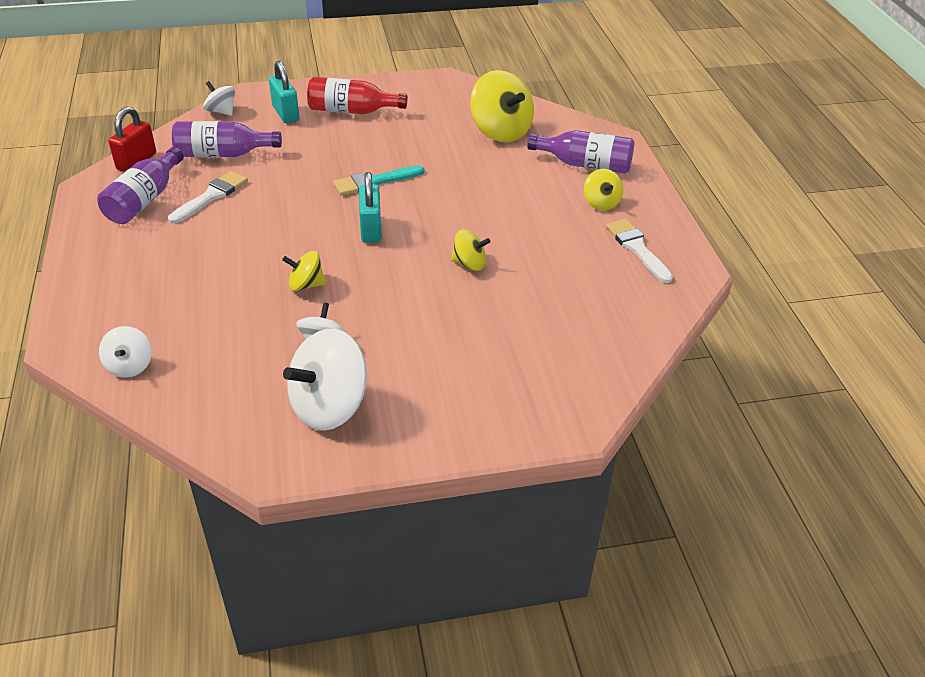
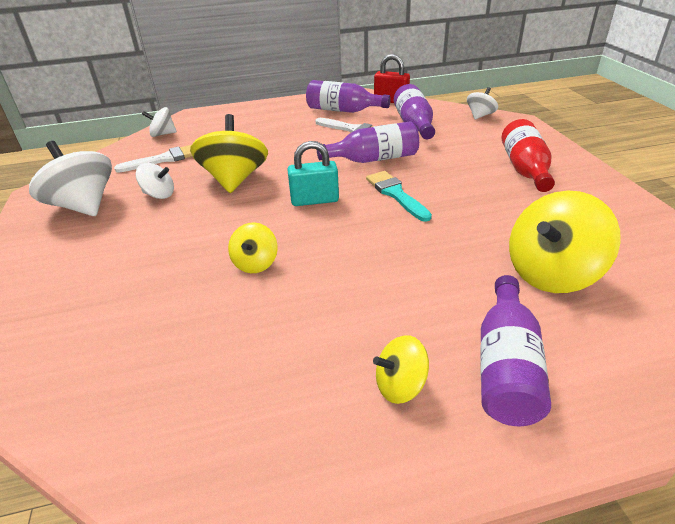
camera: 90 degrees right, 5 degrees down
(286, 113) = (496, 140): turquoise padlock -> none
(296, 188) = (374, 159): none -> purple bottle
(306, 285) = (234, 179): yellow spinning top -> yellow spinning top, size x1.89
(637, 248) = (281, 431): white brush -> white brush (164, 159)

